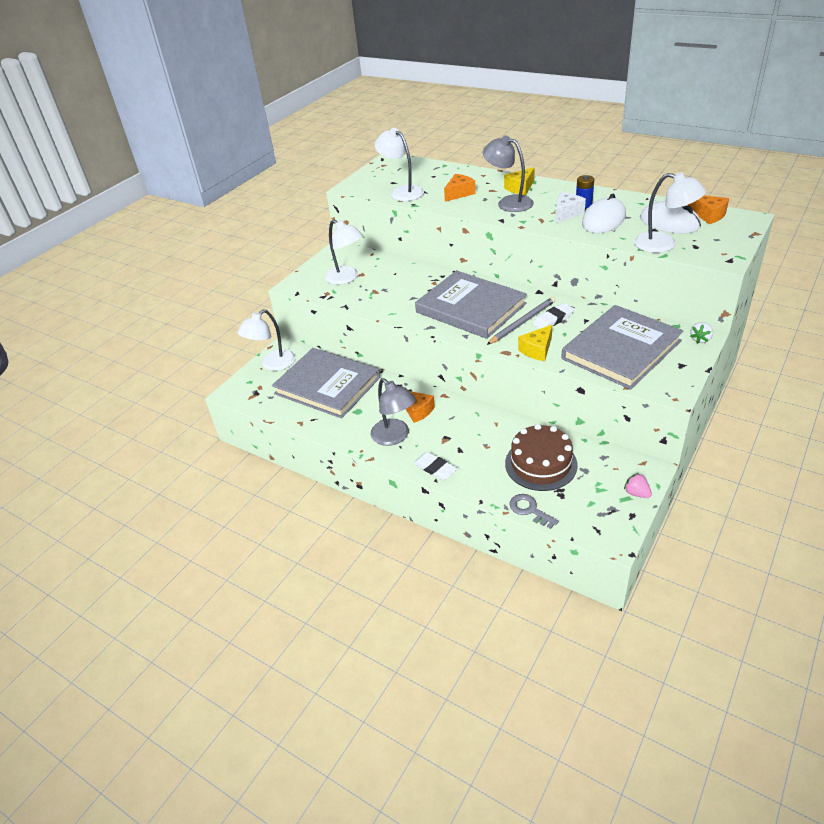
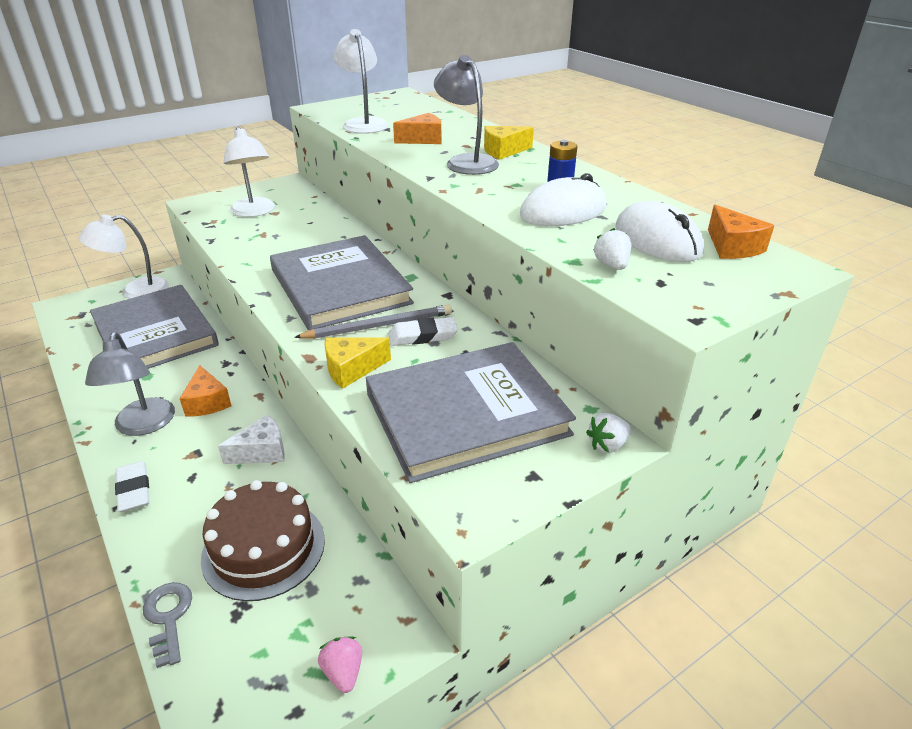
camera: 20 degrees right, 5 degrees down
(566, 213) = (522, 191): white cheese -> white cheese (261, 451)
(663, 244) = (611, 265): white lamp -> white strawberry

